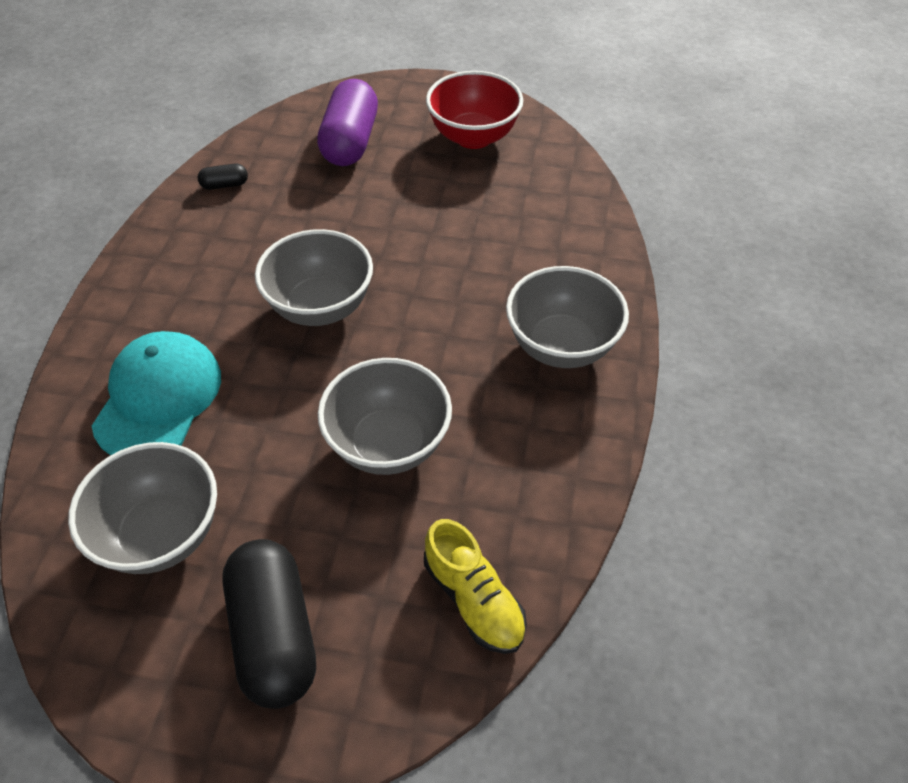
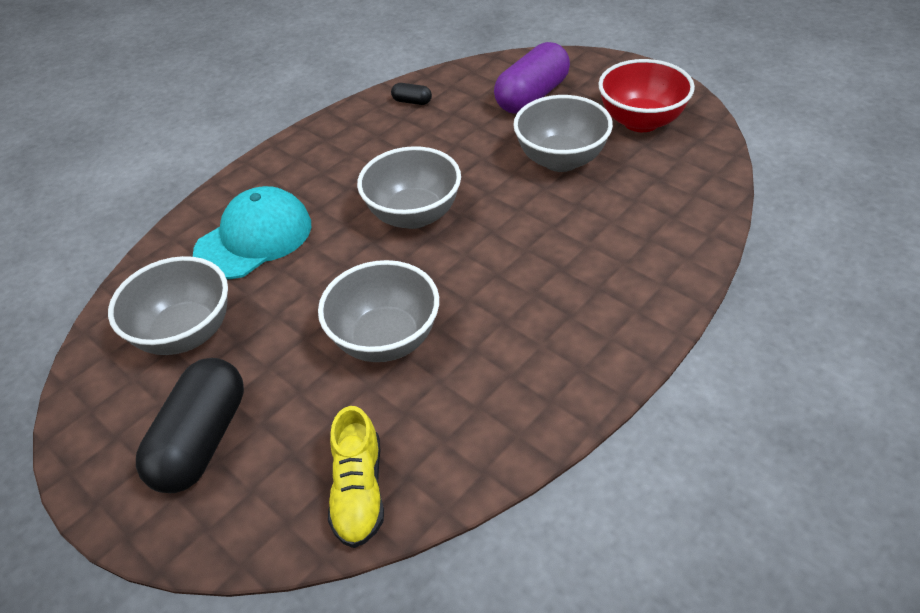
camera: 35 degrees right, 5 degrees down
(561, 346) = (588, 320): grey bowl -> grey bowl (561, 160)

